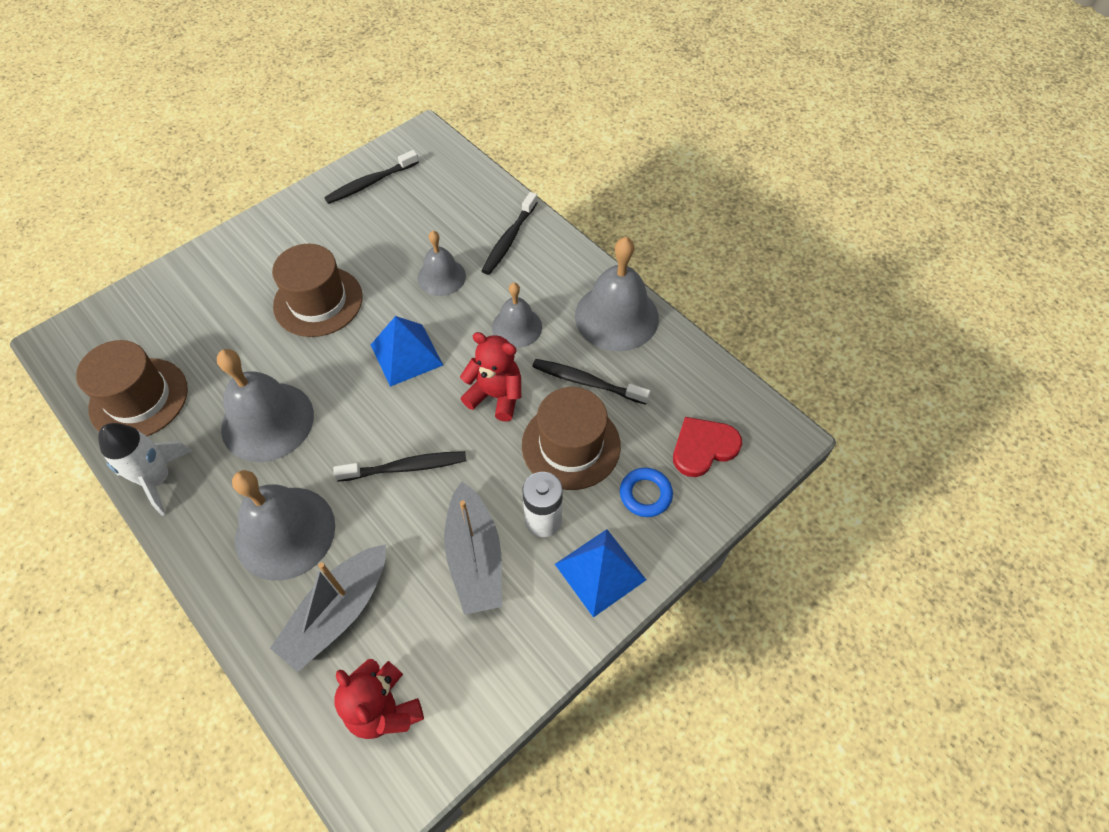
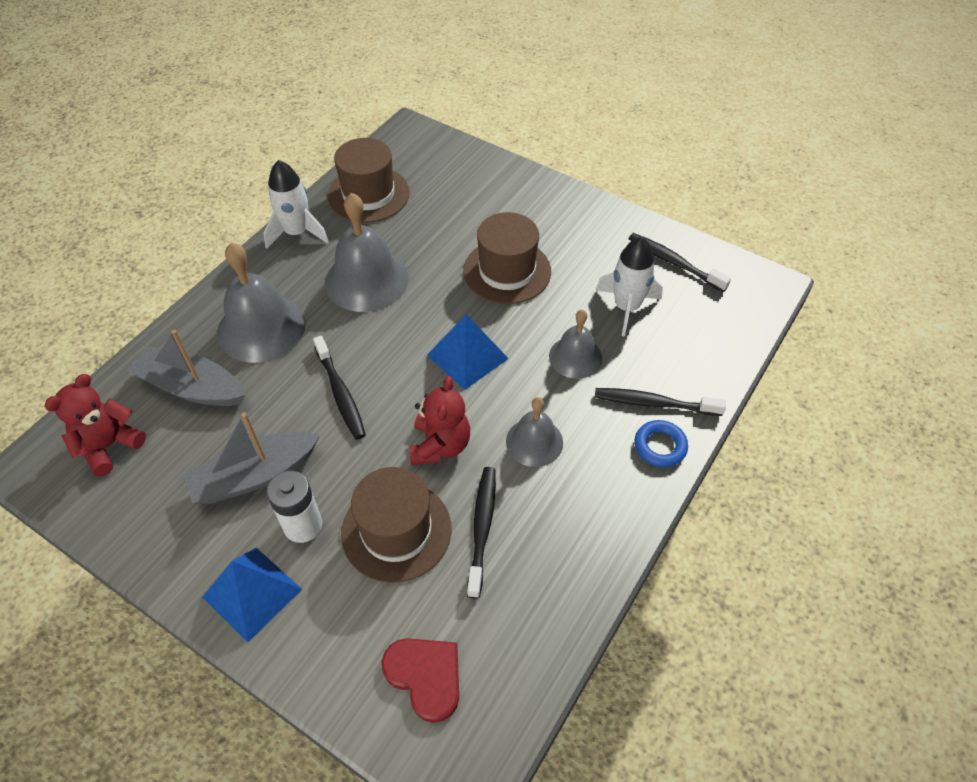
camera: 75 degrees right, 5 degrees down
(404, 228) = (626, 307): none -> white rocket
(616, 316) = (585, 539): grey bell -> none
(645, 494) = (350, 621): blue ring -> blue ring (660, 446)

